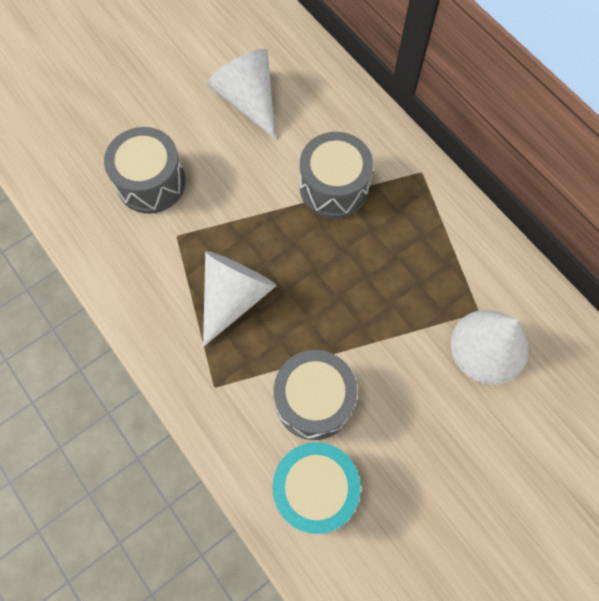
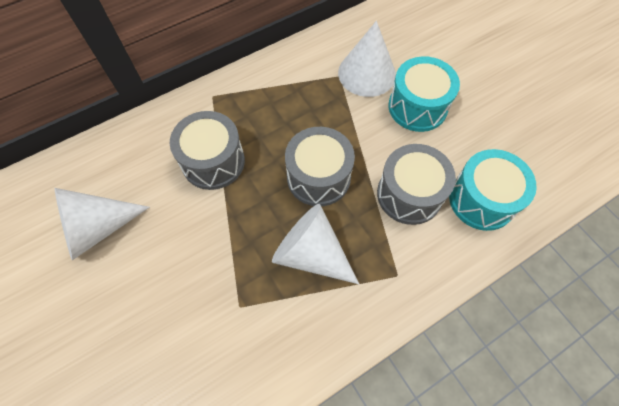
camera: 85 degrees left, 5 degrees down
(151, 182) = (171, 333): grey drum -> grey drum (318, 177)
(445, 413) = (417, 107): none -> turquoise drum

